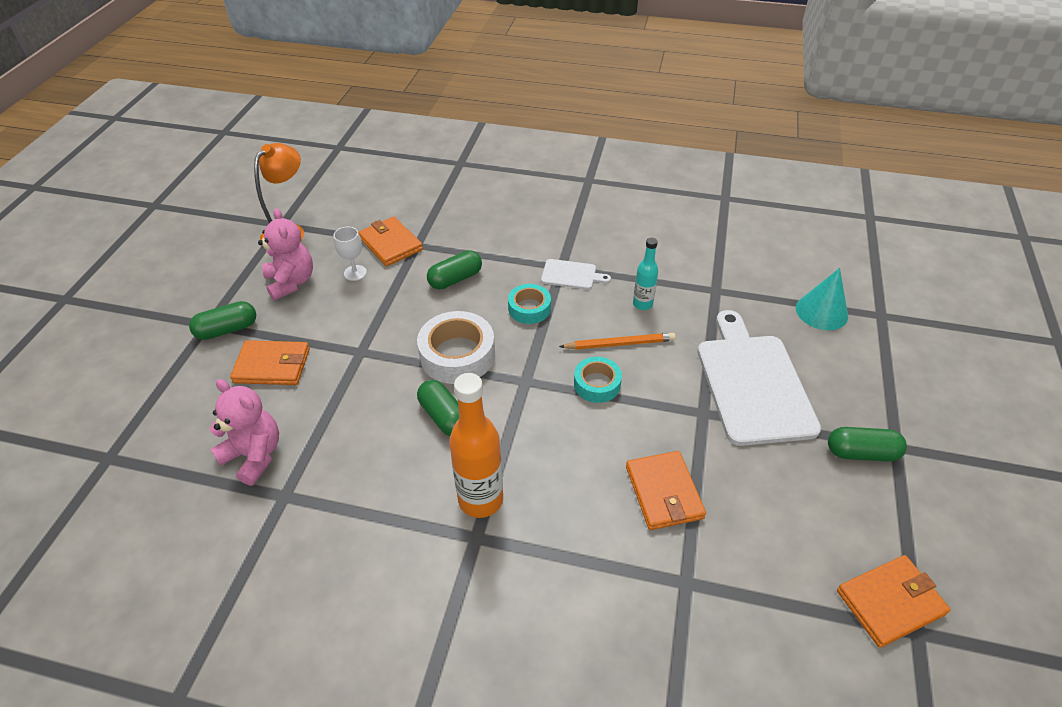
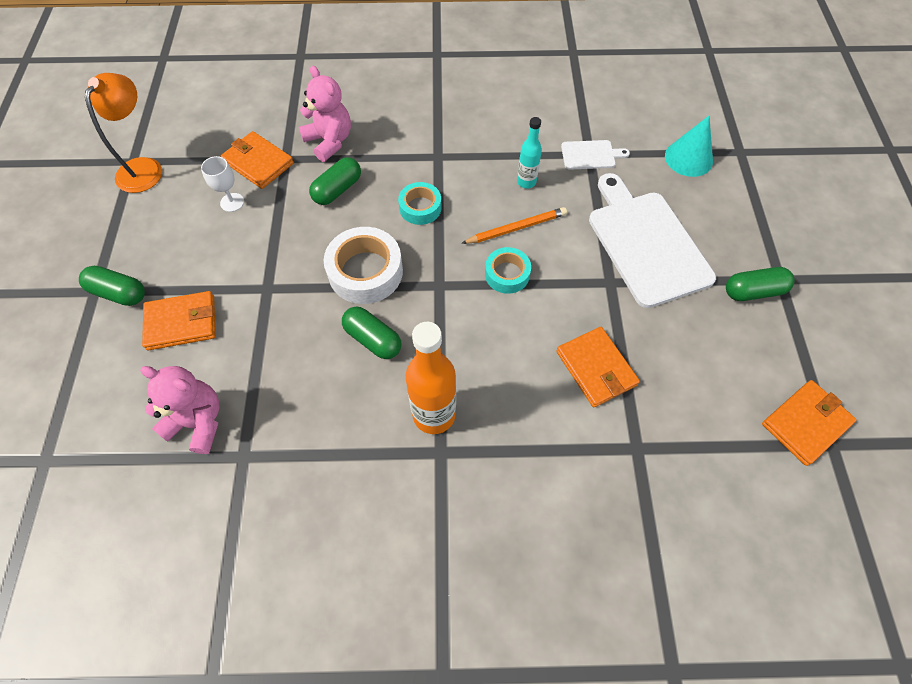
camera: 15 degrees left, 15 degrees up
(227, 330) = (118, 293): green capsule -> green capsule turned 60 degrees clockwise
(291, 282) = (168, 226): pink teddy bear -> pink teddy bear (329, 141)
(571, 275) = (450, 163): white cutting board -> white cutting board (590, 155)

